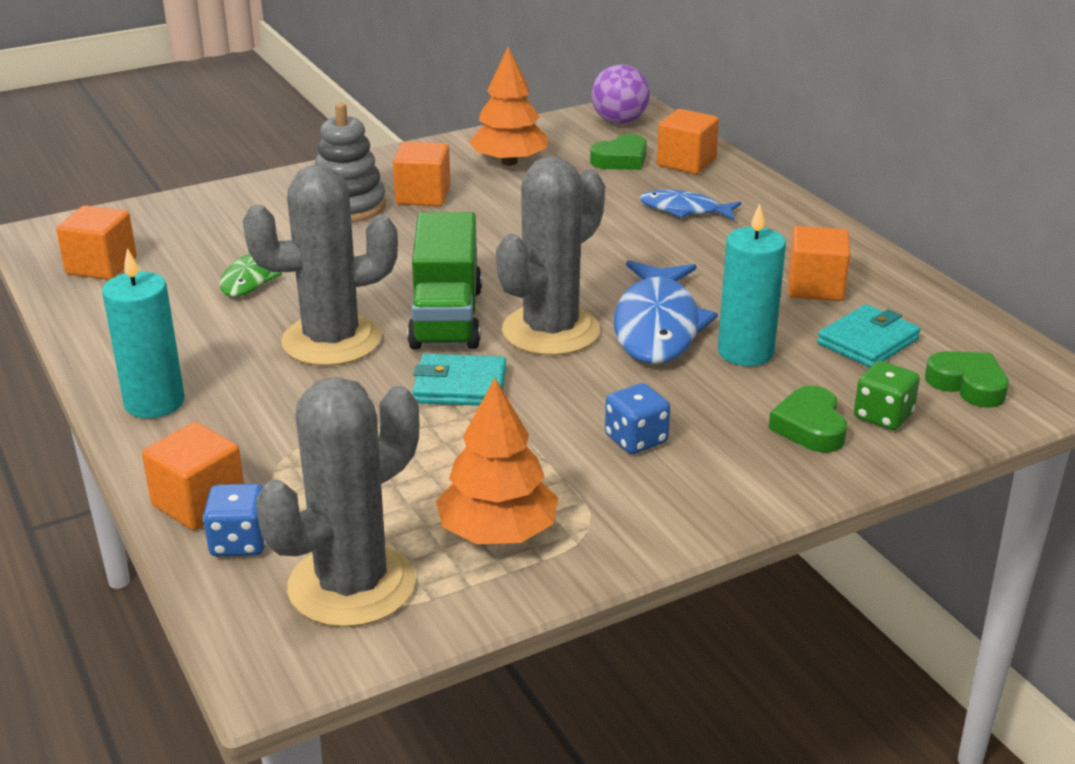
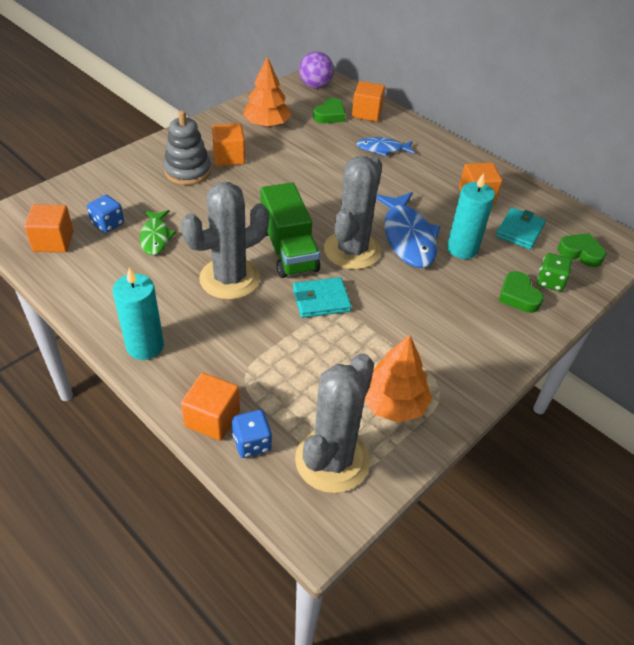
camera: 20 degrees left, 15 degrees up
(636, 439) = (434, 321): blue dice -> blue dice (108, 224)

